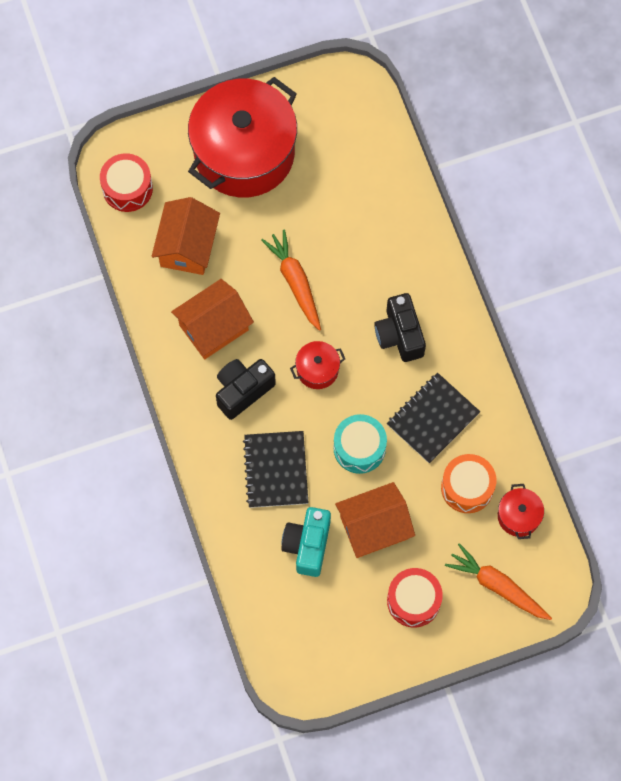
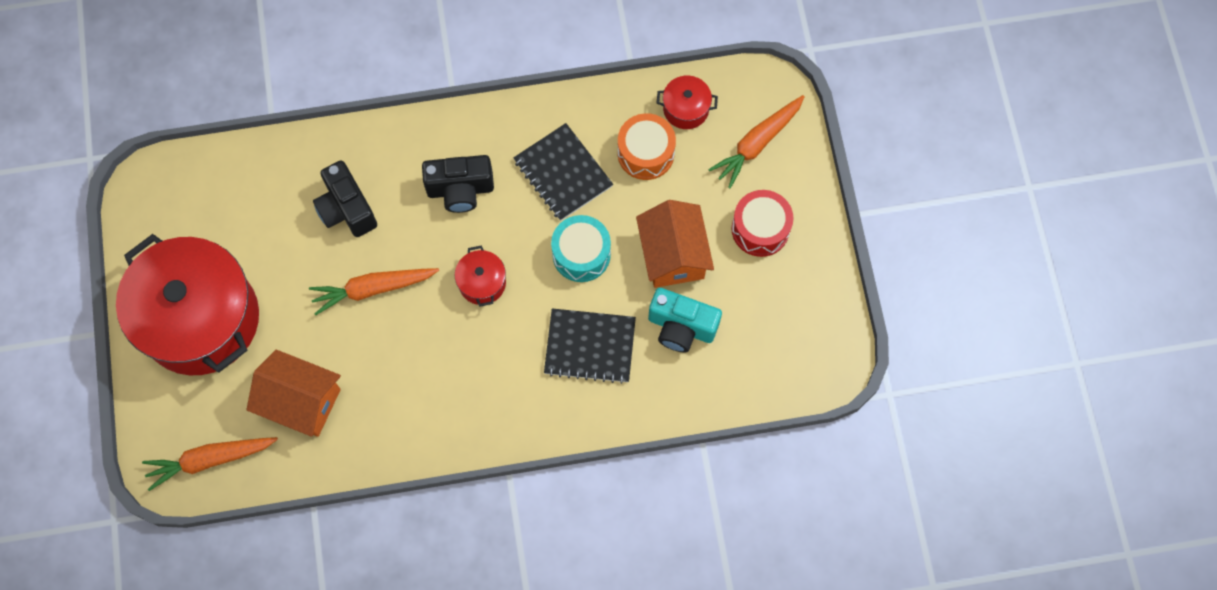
camera: 80 degrees left, 0 degrees up
(127, 188) = (210, 460): red drum -> orange carrot
(214, 327) = (407, 387): orange house -> none
(242, 390) = (490, 367): black camera -> black camera (347, 209)

